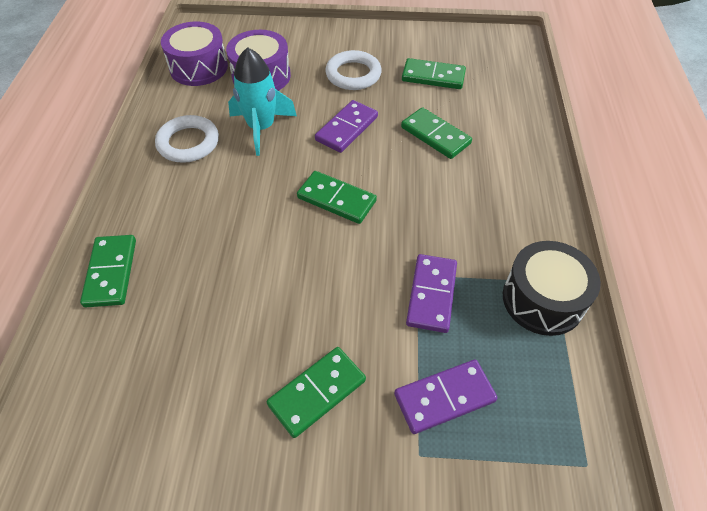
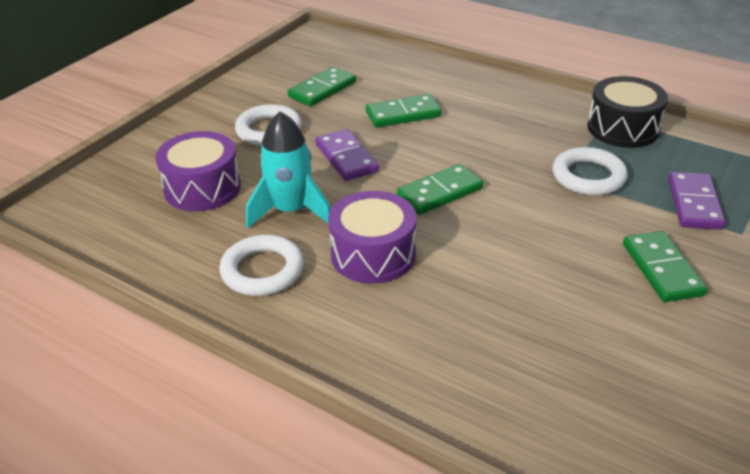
camera: 60 degrees left, 15 degrees down
(111, 272) = (428, 381): green domino -> none
(199, 67) = (130, 230): purple drum -> purple drum (373, 254)
(431, 294) = (588, 176): purple domino -> white ring

